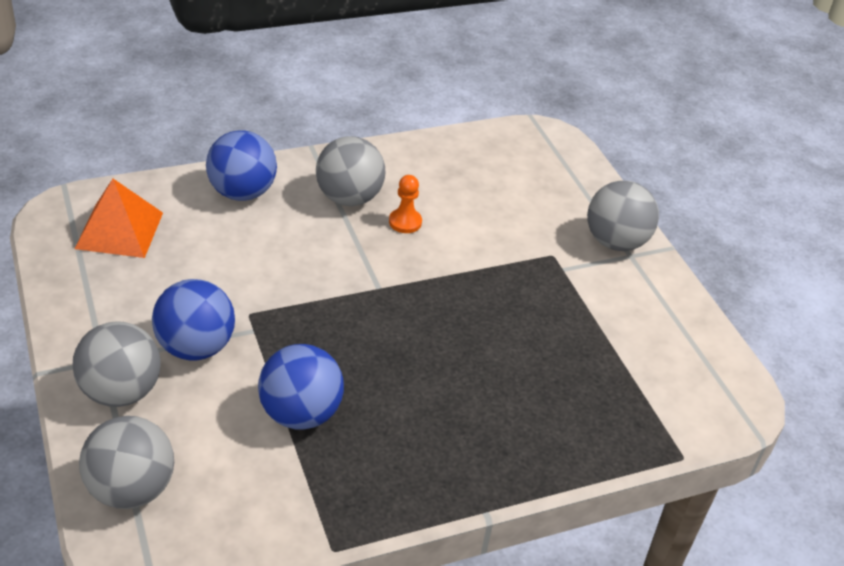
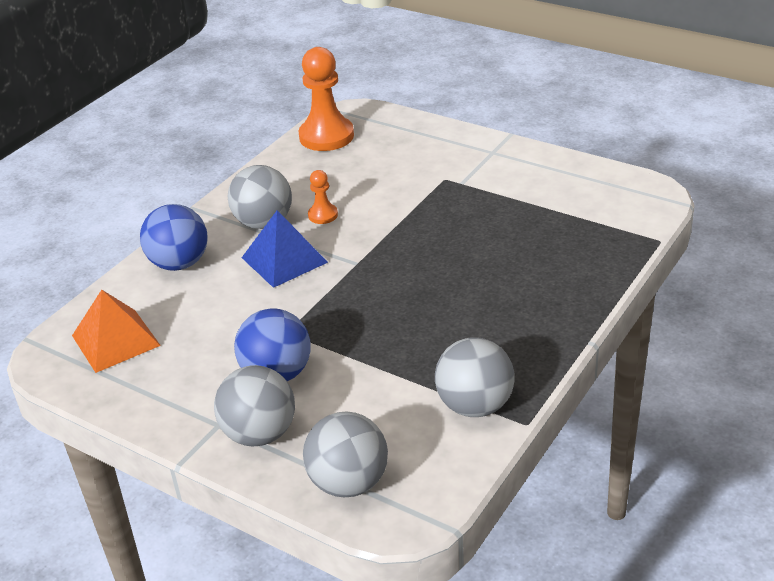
camera: 30 degrees left, 5 degrees down
(300, 414) = (403, 365): blue ball -> none
(325, 244) = (284, 260): none -> blue pyramid
(498, 146) = (326, 136): none -> orange pawn
(615, 242) = (474, 149): grey ball -> grey ball (475, 405)

